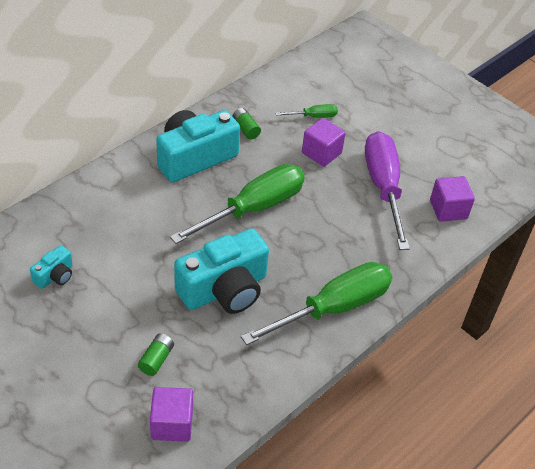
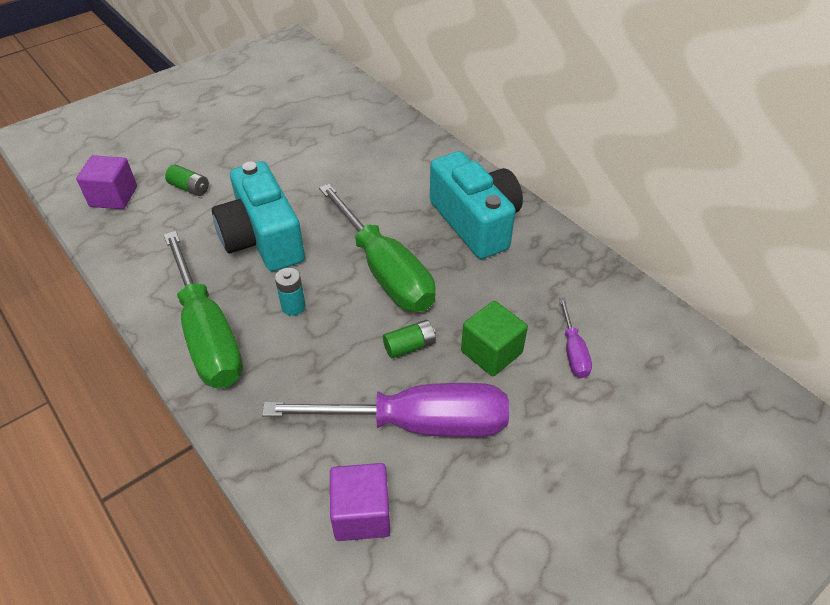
camera: 100 degrees right, 0 degrees up
(55, 276) = (310, 127): turquoise camera -> none
(245, 129) = (534, 272): green battery -> green battery (409, 346)
(298, 259) = (293, 306): none -> turquoise battery
(314, 116) = (573, 351): green screwdriver -> purple screwdriver
(321, 153) = (491, 352): purple cube -> green cube

